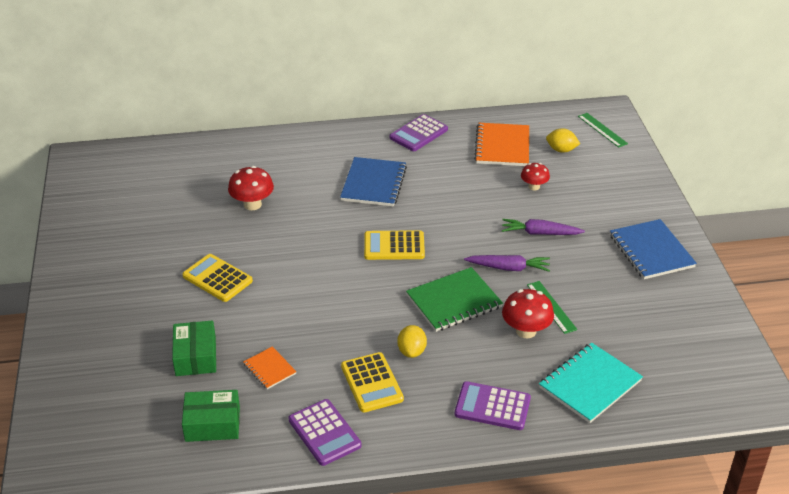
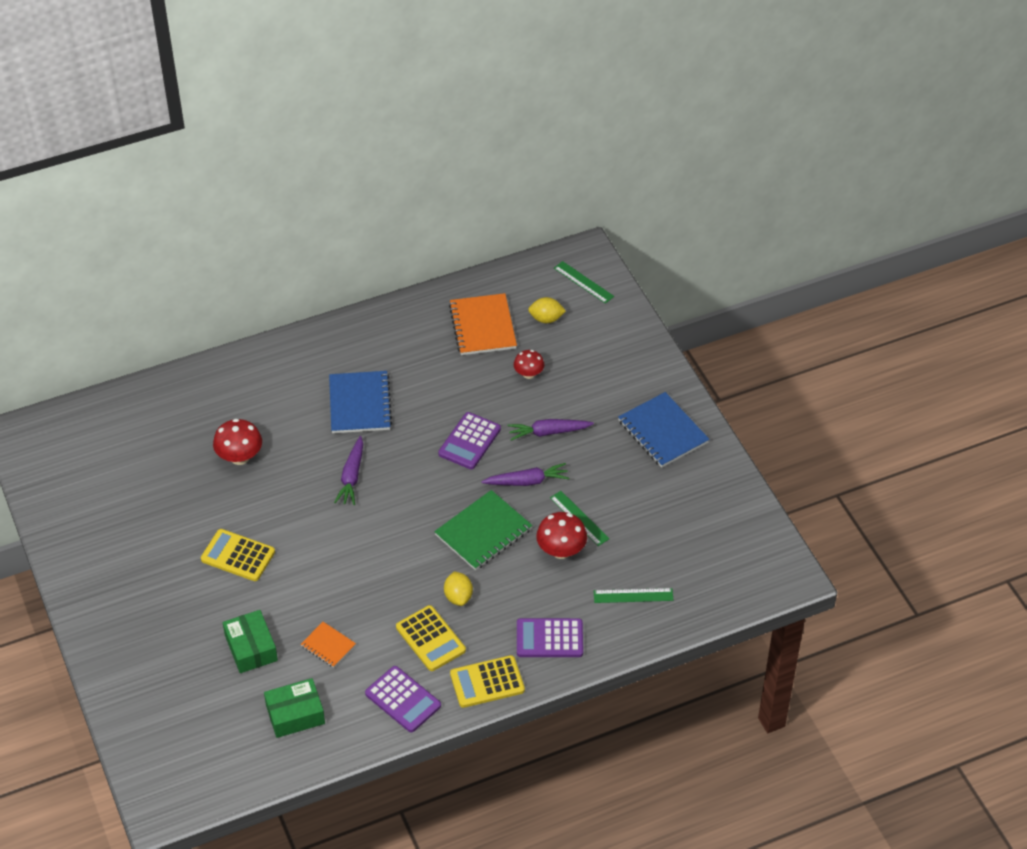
camera: 15 degrees left, 10 degrees up
(346, 236) = (352, 476): none -> purple carrot
(394, 246) = (405, 479): yellow calculator -> yellow calculator (487, 682)
(418, 133) = (387, 326): purple calculator -> purple calculator (469, 441)
(590, 384) = (633, 595): turquoise notebook -> green ruler

